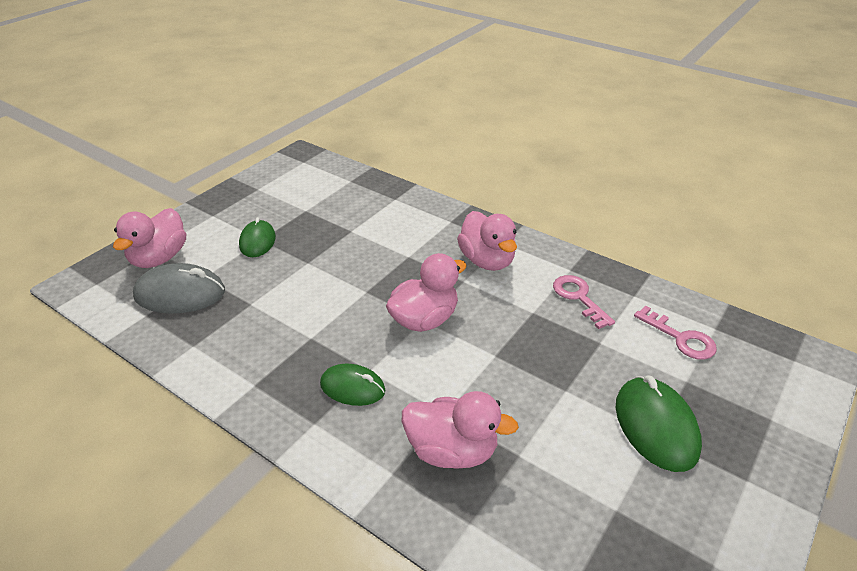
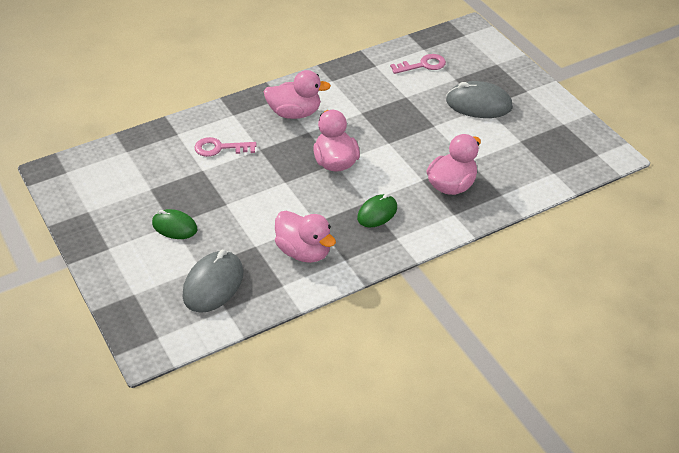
camera: 65 degrees left, 5 degrees up
(159, 258) = (151, 292): pink duck -> pink duck (304, 252)
(579, 298) = (362, 88): pink key -> pink key (220, 148)
(656, 426) = (479, 104): green mouse -> grey mouse

